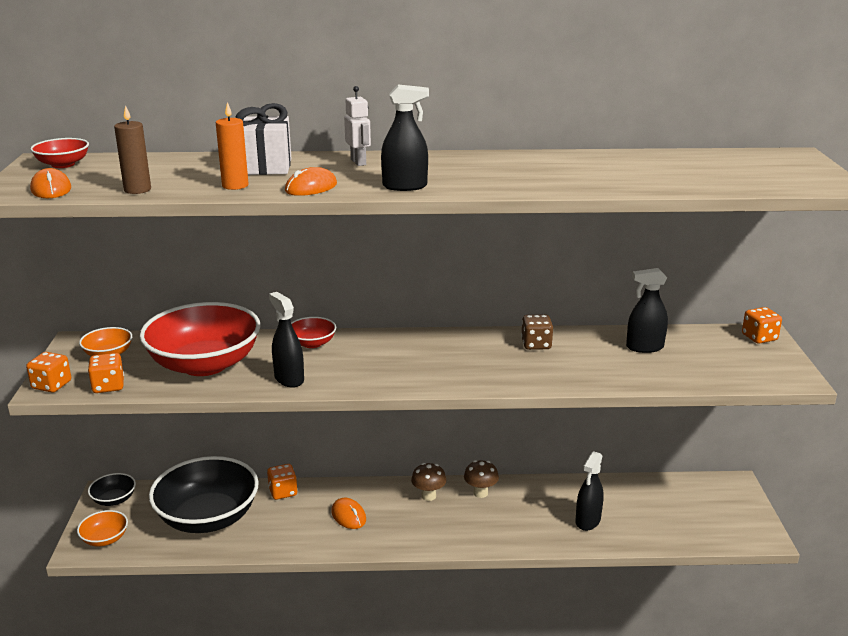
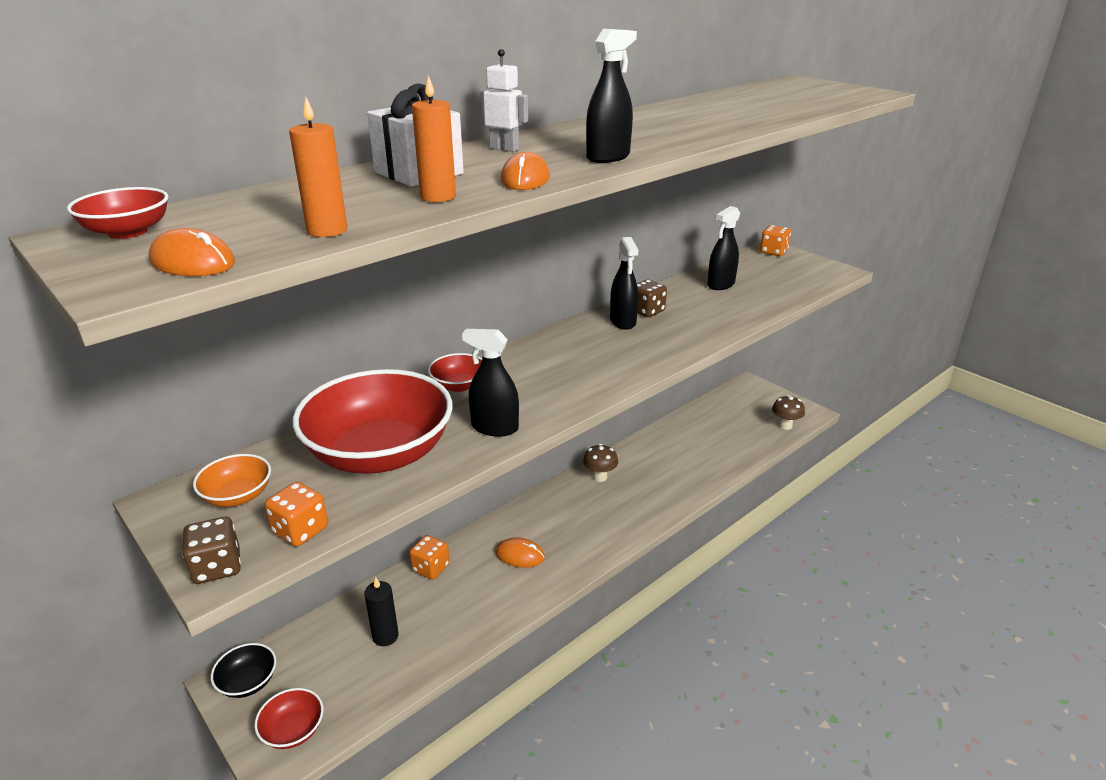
camera: 40 degrees left, 5 degrees up
(51, 385) = (217, 567): orange dice -> brown dice
(105, 539) = (293, 730): orange bowl -> red bowl
(137, 190) = (327, 230): brown candle -> orange candle
(208, 517) = (385, 636): black bowl -> black candle
(428, 496) = (563, 501): brown mushroom -> brown mushroom (785, 425)
(588, 521) = (699, 458): black spray bottle -> black spray bottle (623, 321)

